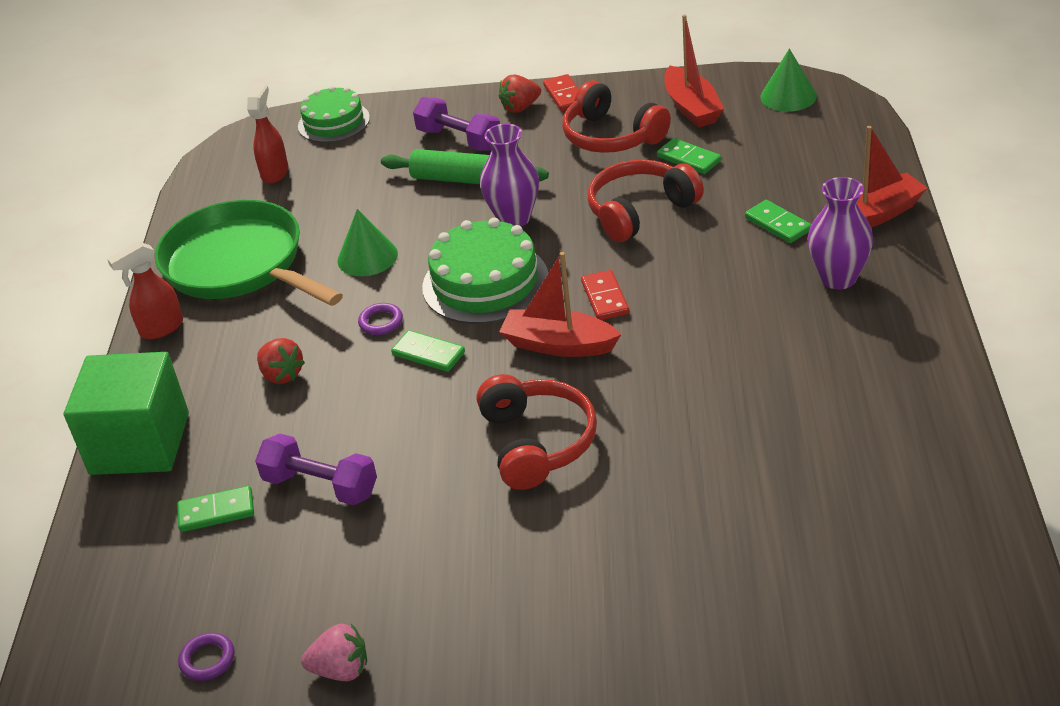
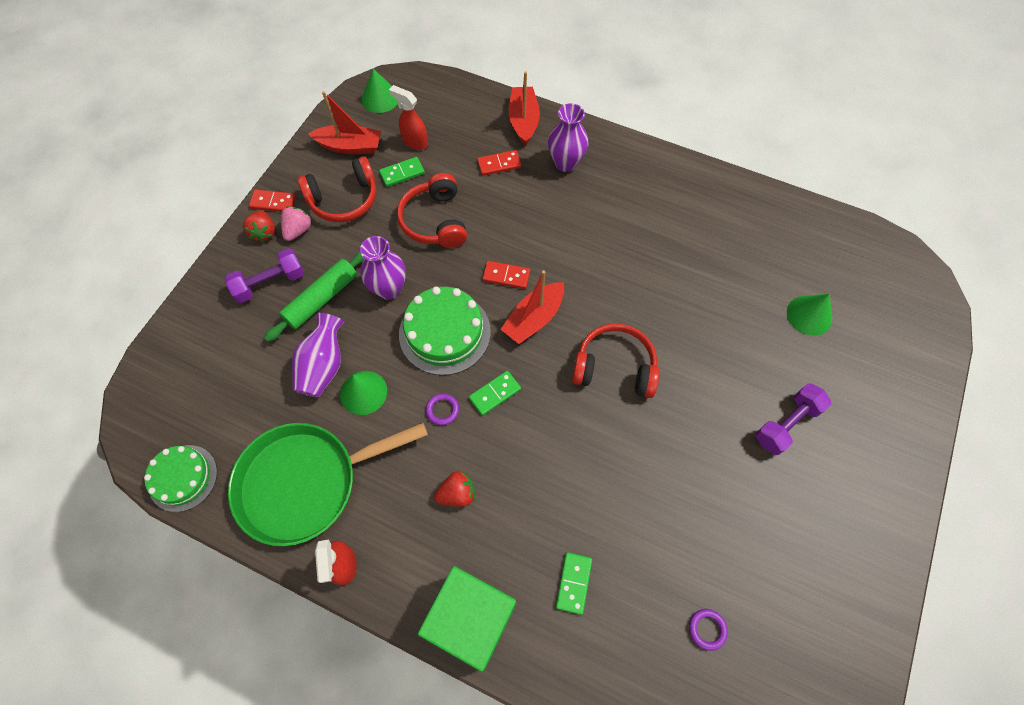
camera: 70 degrees left, 25 degrees up
(275, 172) = (204, 418): red spray bottle -> red spray bottle (414, 142)
(320, 486) = (585, 506): purple dumbbell -> purple dumbbell (786, 424)
(334, 122) = (171, 353): green cake -> green cake (183, 478)
(341, 670) = (749, 548): pink strawberry -> pink strawberry (298, 230)
(382, 217) = (323, 366): none -> purple vase
(778, 224) = (499, 164): green domino -> red domino
(786, 628) = (809, 315): none -> green cone

